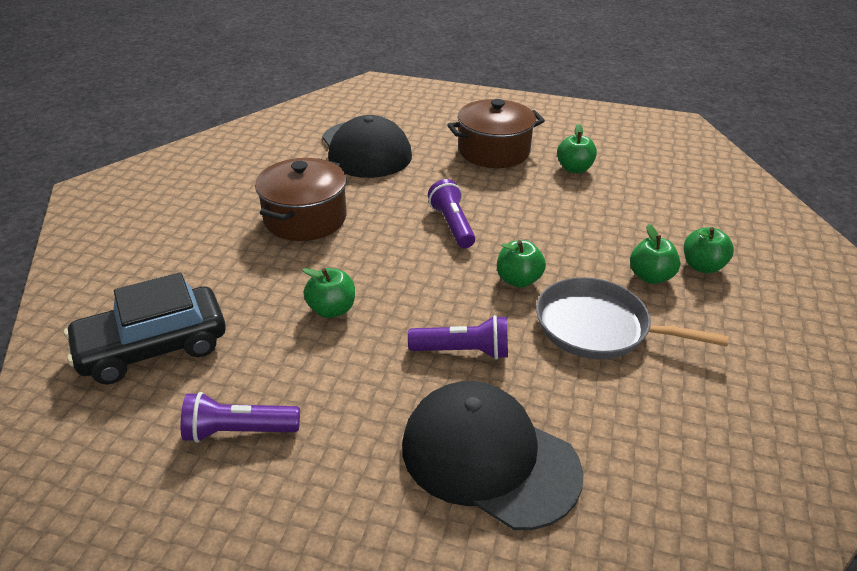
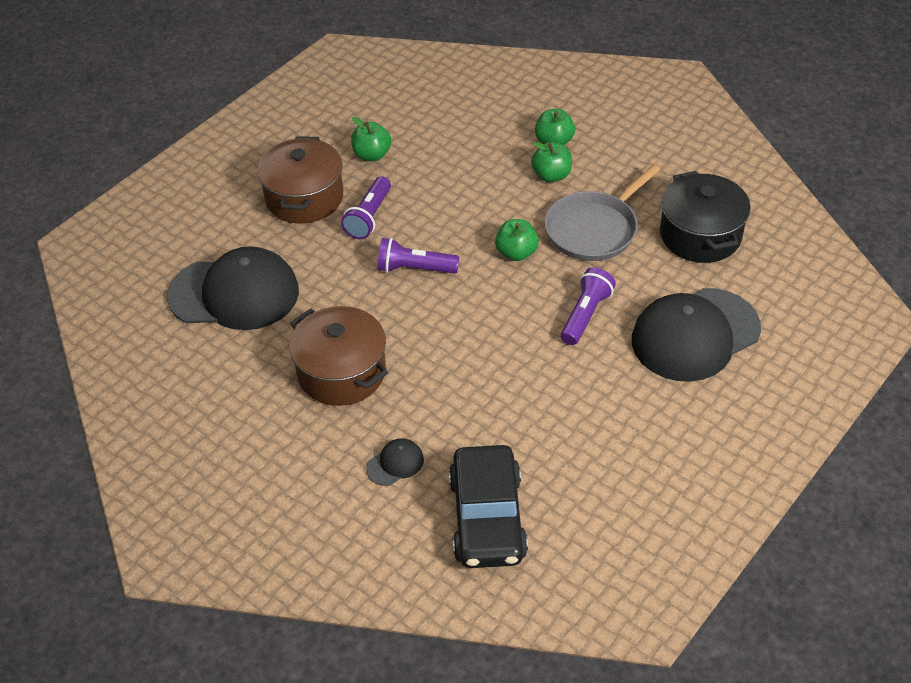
camera: 65 degrees left, 10 degrees up
(208, 273) = (395, 463): none -> black cap
(239, 431) = (614, 471): purple flashlight -> purple flashlight (369, 217)
(331, 310) = (495, 383): green apple -> none
(666, 423) = (700, 235): none -> black pot

